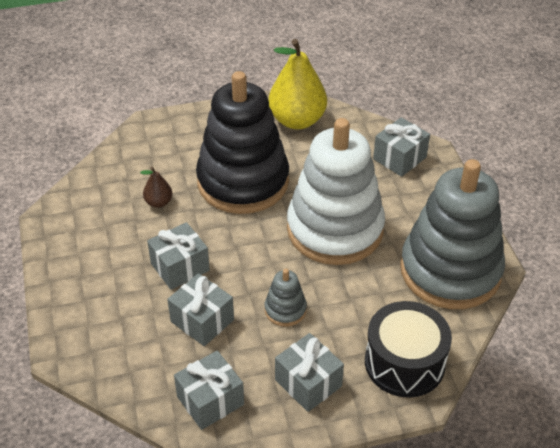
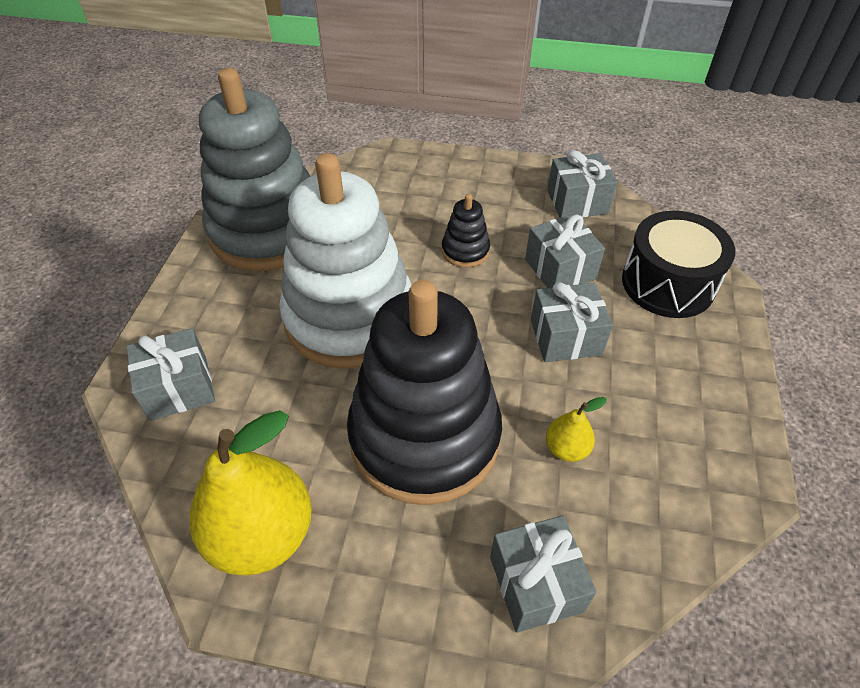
camera: 155 degrees left, 5 degrees up
(158, 202) = (566, 448): brown pear -> yellow pear
(285, 310) = (465, 251): grey stacking toy -> black stacking toy
(308, 383) = (480, 188): grey gift -> grey gift (536, 583)
(404, 363) = (384, 176): black drum -> black drum (668, 283)

